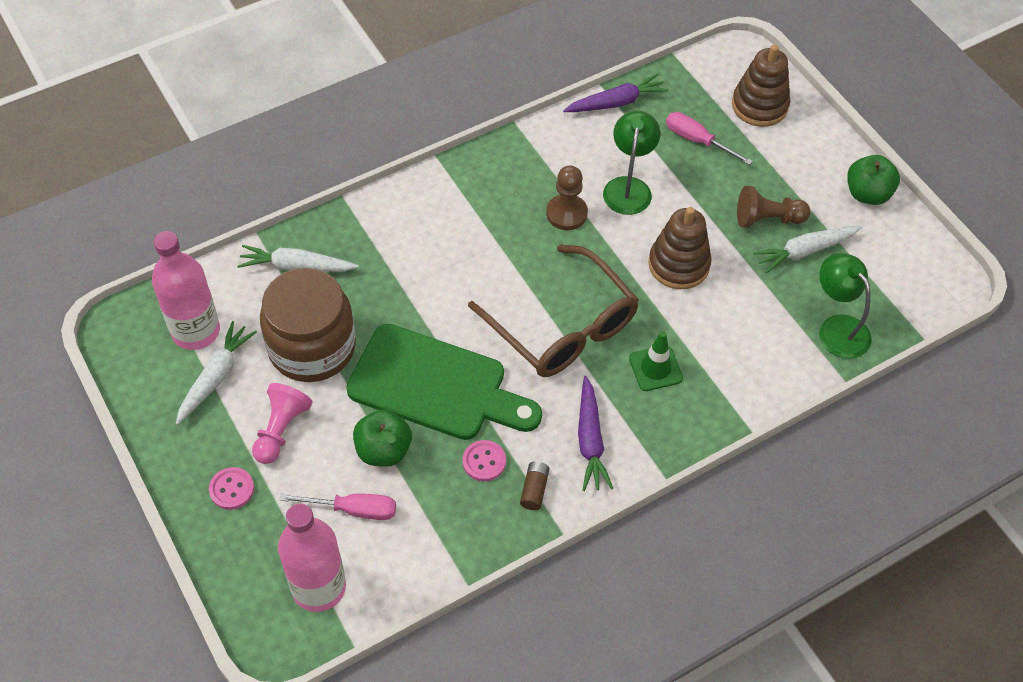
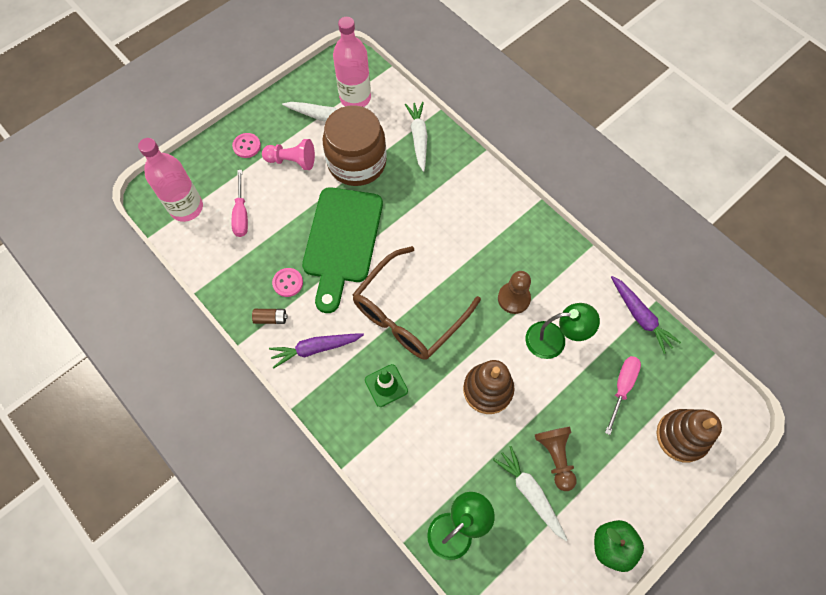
camera: 80 degrees right, 10 degrees up
(383, 450) = (287, 221): green apple -> none

